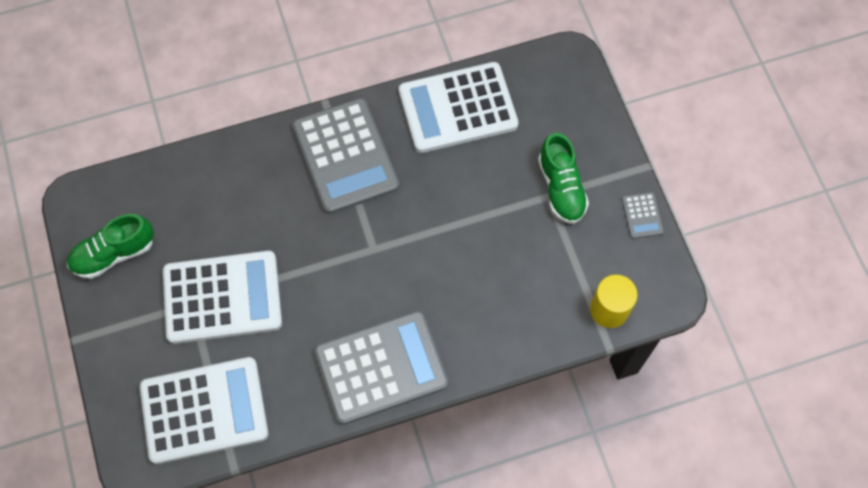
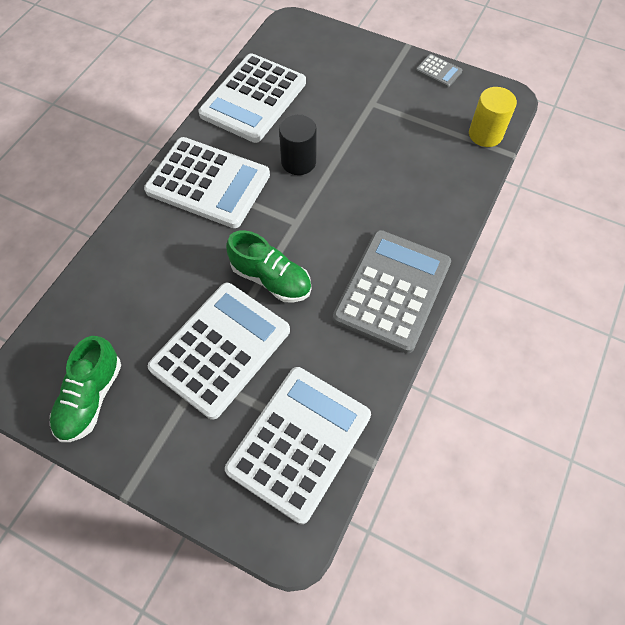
camera: 45 degrees left, 5 degrees down
(345, 156) = (208, 183): grey calculator -> white calculator
(431, 198) = (298, 161): none -> black cylinder
(561, 188) = (373, 93): green shoe -> green shoe (271, 279)

